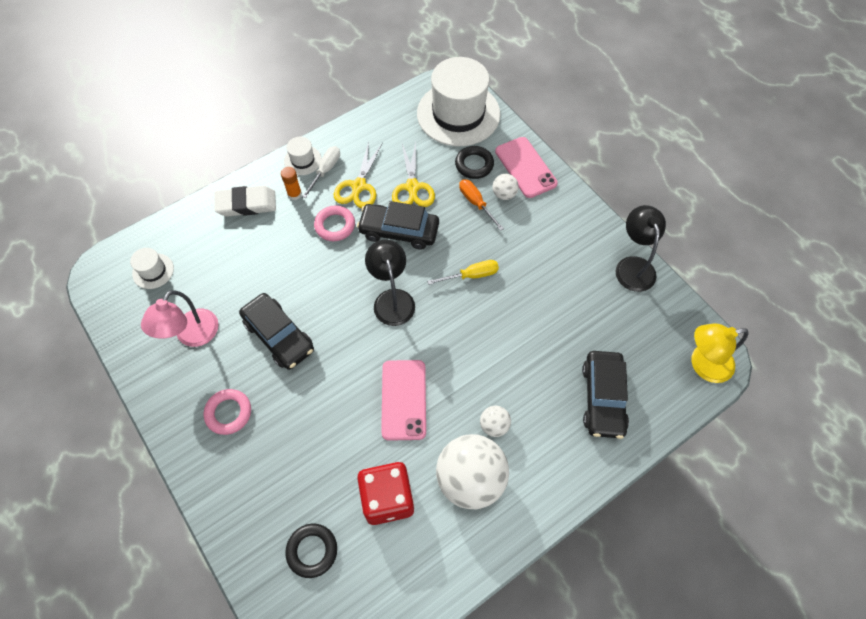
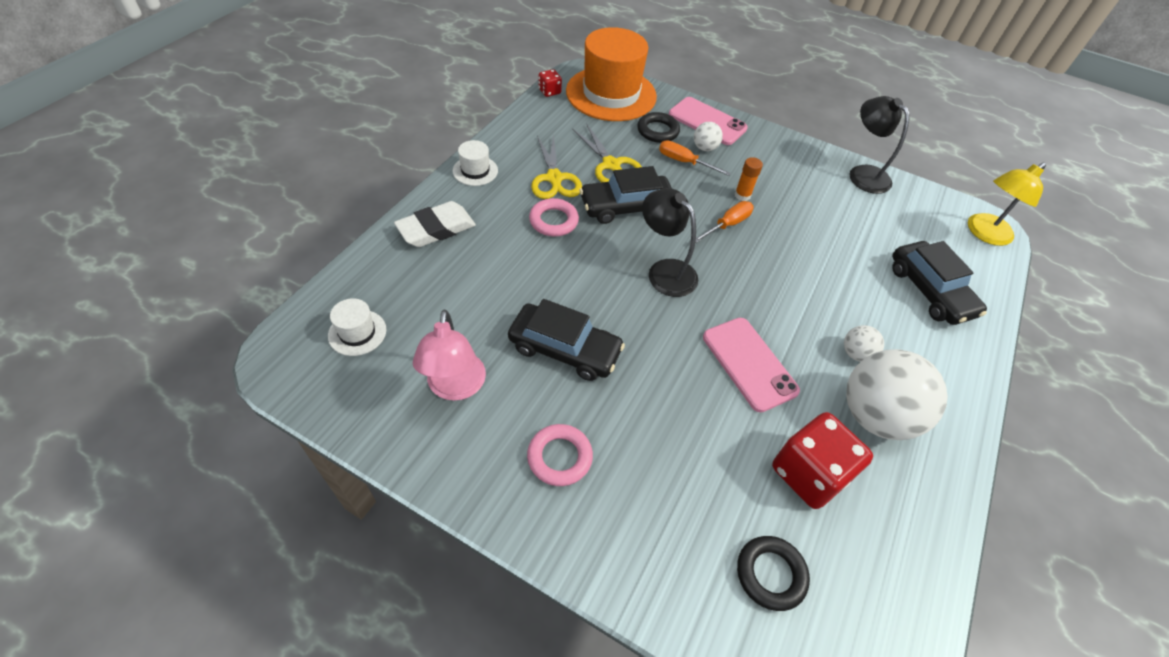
camera: 30 degrees left, 10 degrees down
(294, 194) = (487, 204): orange glue stick -> orange glue stick (742, 195)
(325, 170) = (508, 174): white screwdriver -> none
(407, 97) = (549, 91): none -> red dice
(458, 114) = (611, 94): white hat -> orange hat
(471, 275) = (727, 225): yellow screwdriver -> orange screwdriver

